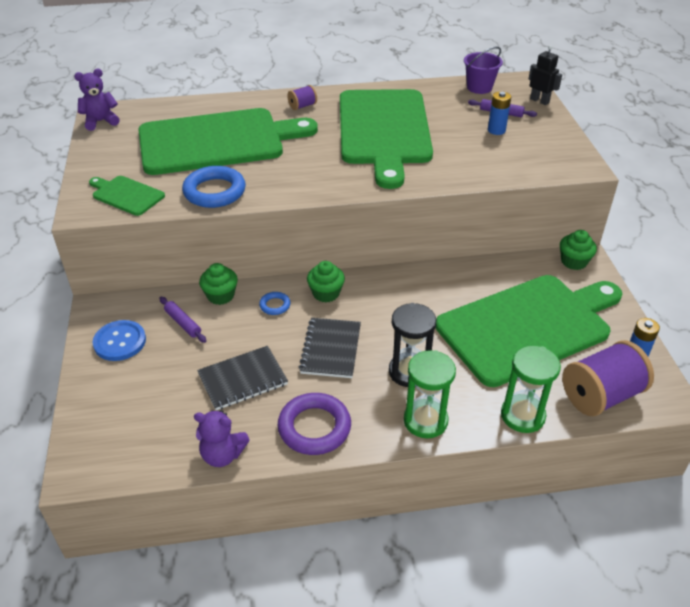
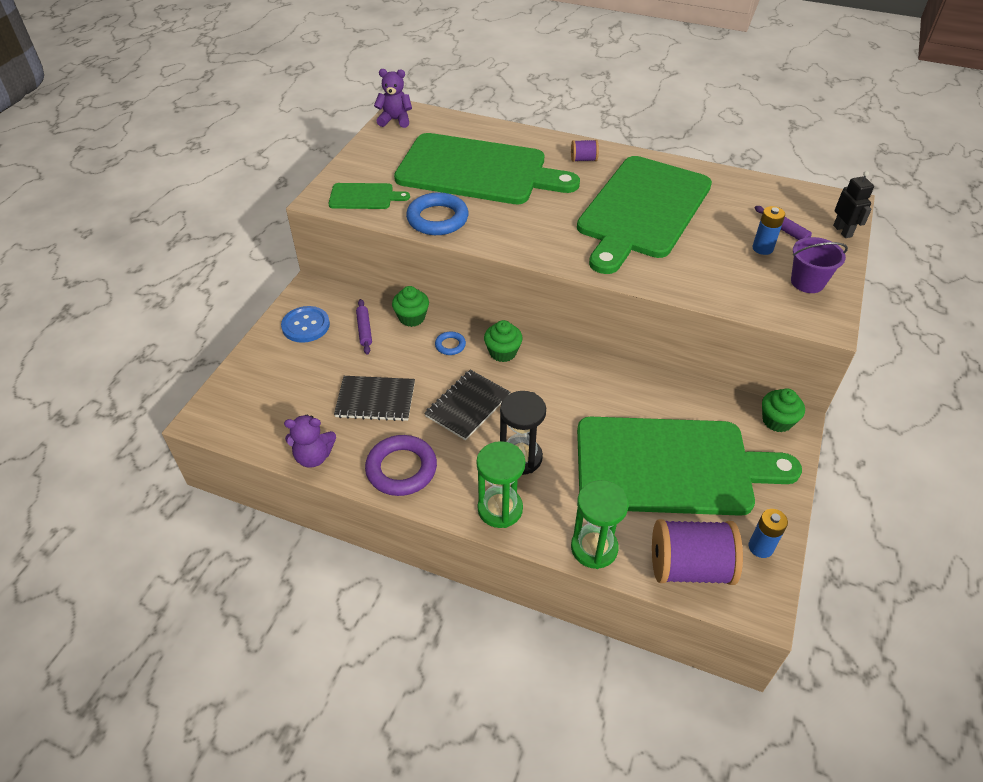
camera: 30 degrees right, 5 degrees up
(126, 195) = (364, 196): green cutting board -> green cutting board turned 120 degrees clockwise
(222, 455) = (314, 456): purple teddy bear -> purple teddy bear turned 45 degrees counterclockwise
(479, 87) = (785, 195): purple bucket -> purple bucket (807, 282)

